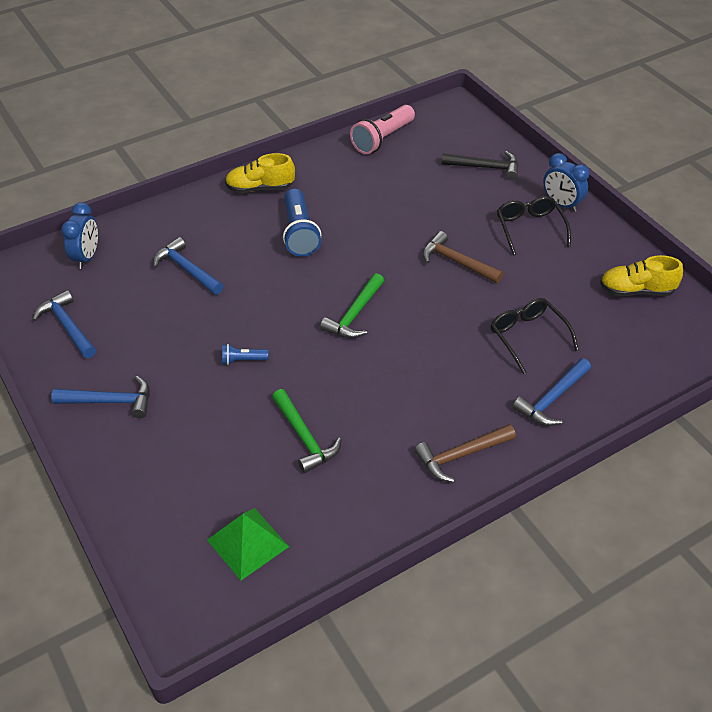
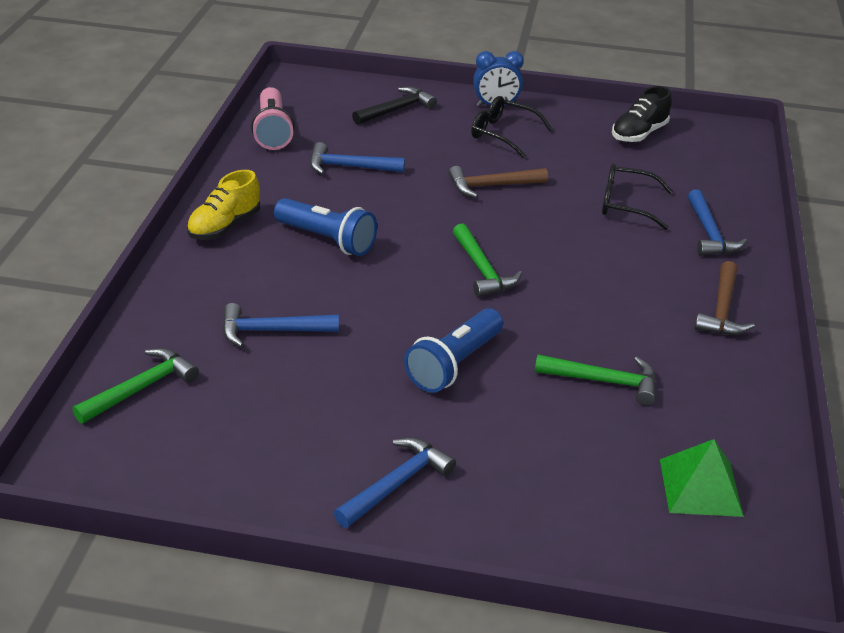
camera: 50 degrees left, 10 degrees down
(67, 326) = (233, 458): blue hammer -> blue hammer (349, 167)
(87, 257) = (142, 388): blue clock -> green hammer
(243, 360) = (454, 364): blue flashlight -> blue flashlight, size x2.03
(636, 291) = (639, 134): yellow shoe -> black shoe

